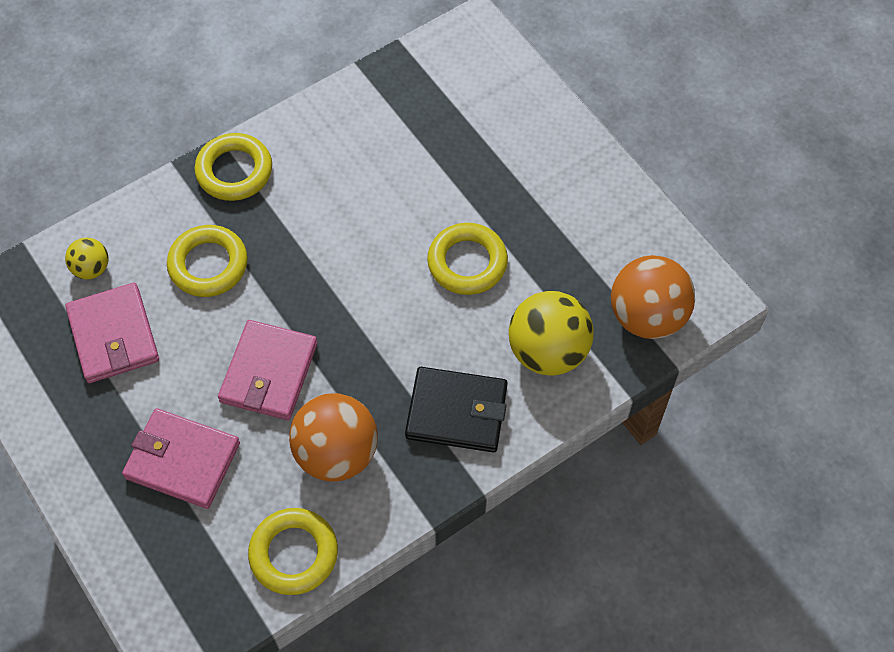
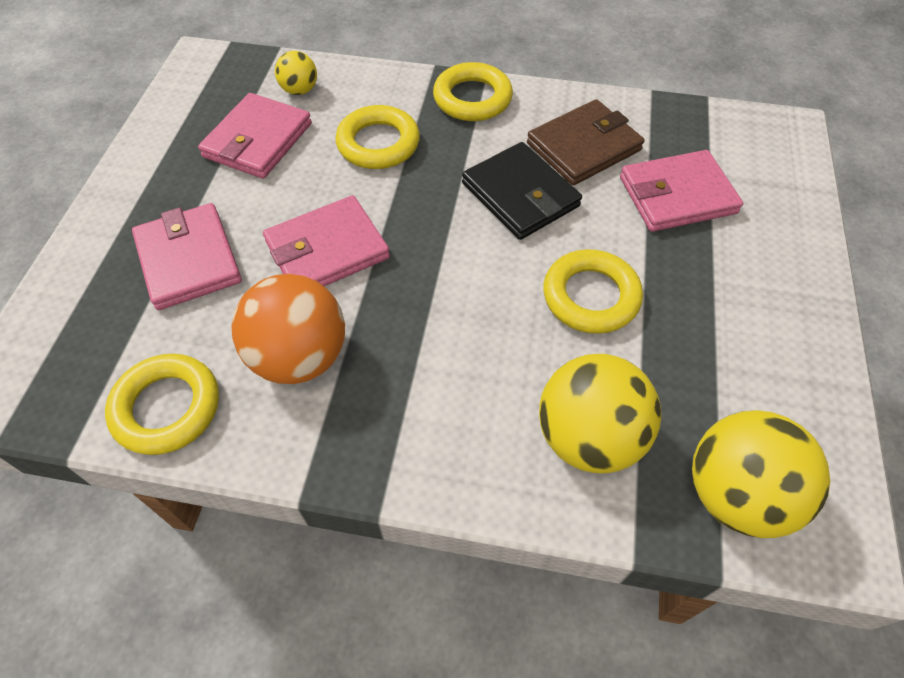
camera: 45 degrees right, 5 degrees down
(355, 151) = (583, 147): none -> brown wallet
(451, 143) = (677, 195): none -> pink wallet
(456, 412) = (439, 415): black wallet -> black wallet (520, 195)
(647, 316) = (736, 494): orange ball -> yellow ball

